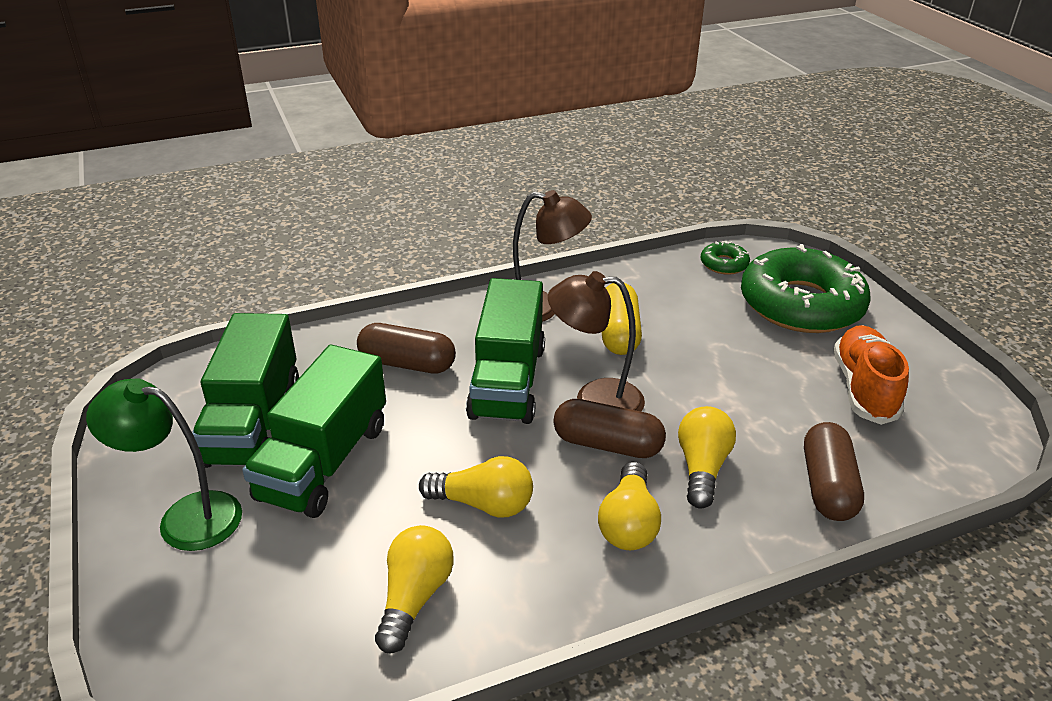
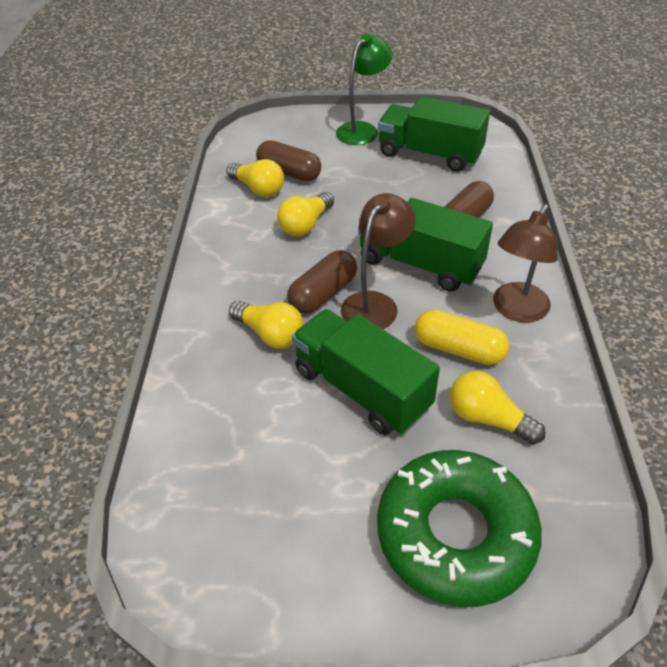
camera: 115 degrees right, 10 degrees up
(324, 462) = (379, 174): green truck -> green truck (361, 389)
(628, 523) = (248, 279): yellow light bulb -> yellow light bulb (488, 418)
(724, 264) = (566, 498): green donut -> none
(827, 486) = (205, 399): brown capsule -> brown capsule (289, 173)
(864, 388) = (291, 502): orange shoe -> none

